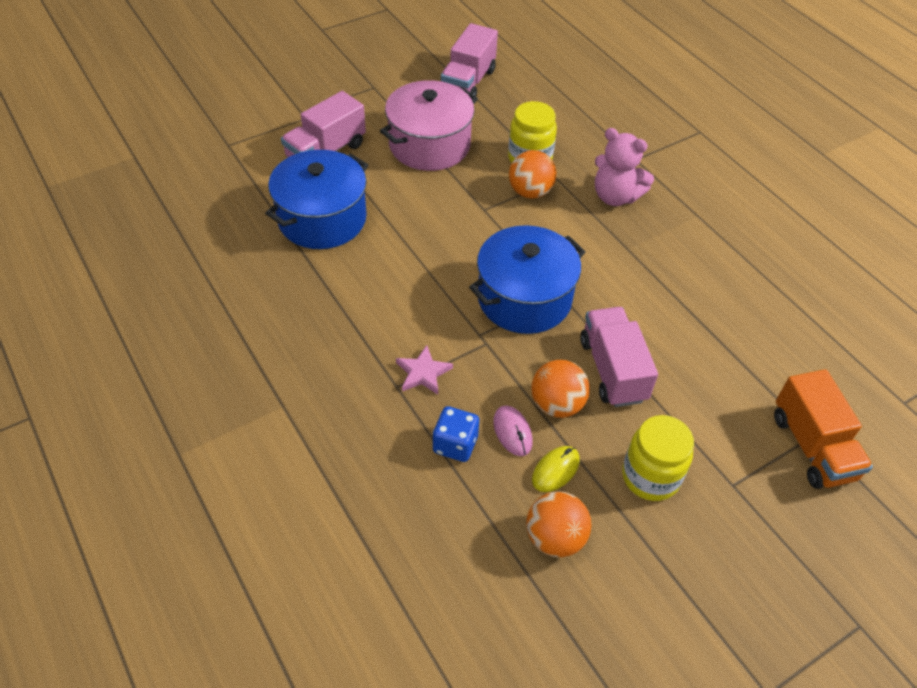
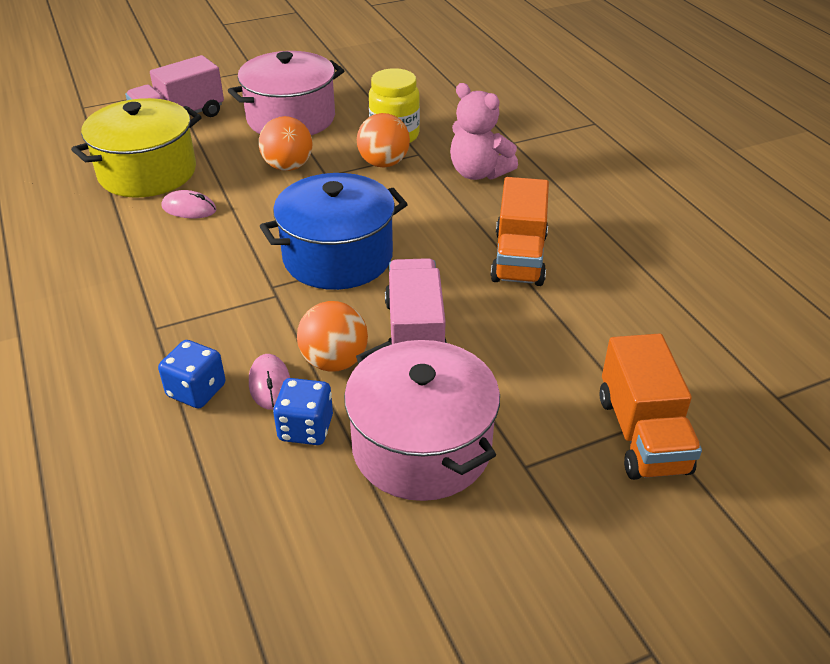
camera: 10 degrees right, 10 degrees down
(322, 219) = (147, 172): blue pot -> yellow pot
(376, 257) = (189, 208): none -> pink mouse
(423, 373) = (191, 317): pink star -> none
(468, 82) = (354, 70): pink truck -> none
(555, 470) = (306, 428): yellow mouse -> blue dice
(555, 538) = (275, 501): orange ball -> orange ball (288, 167)
(650, 477) = (421, 447): yellow jar -> pink pot
(675, 286) = (519, 258): none -> orange truck

